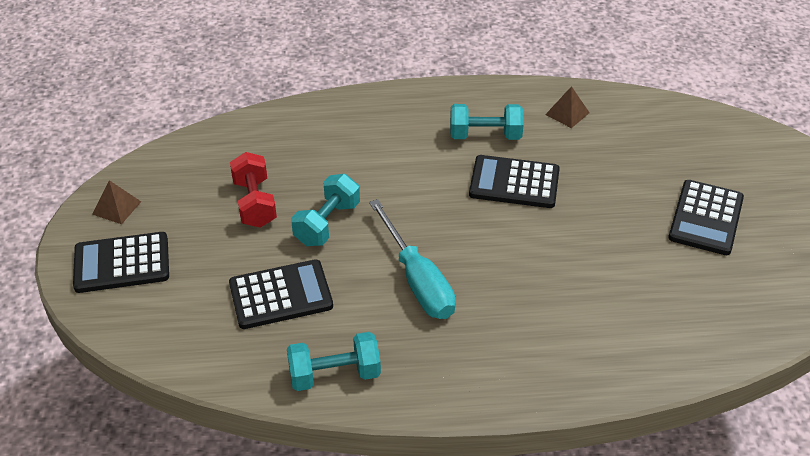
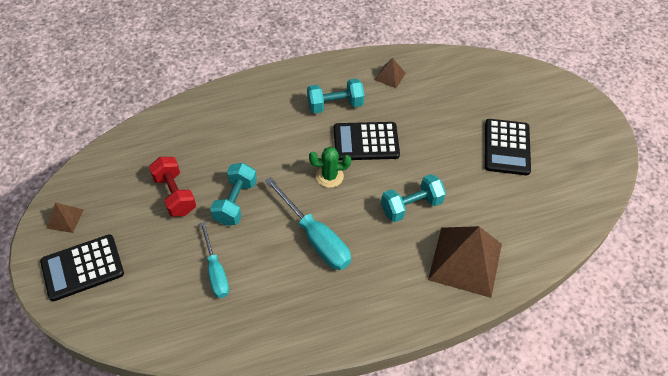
camera: 15 degrees left, 10 degrees up
(281, 295) = (216, 271): black calculator -> turquoise screwdriver
(334, 375) = (274, 331): turquoise dumbbell -> turquoise dumbbell (411, 206)
(455, 214) = (329, 176): none -> green cactus
(611, 341) = (465, 261): none -> brown pyramid

